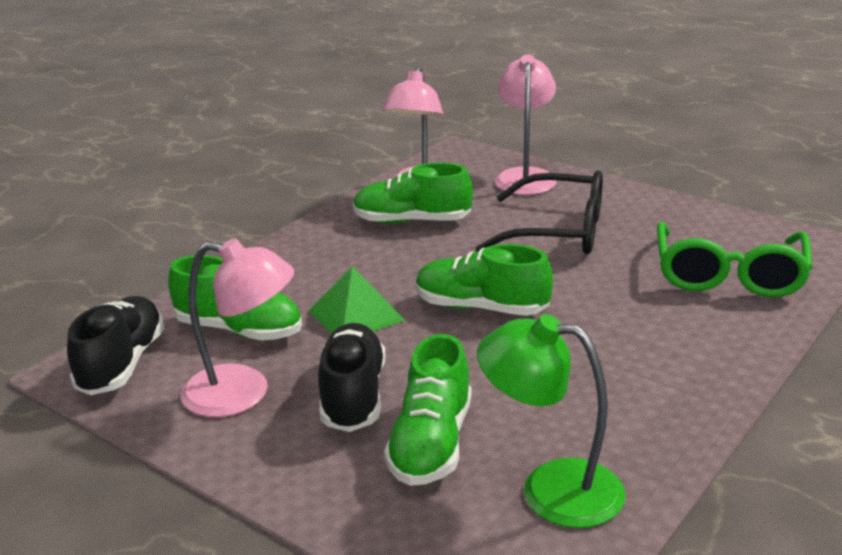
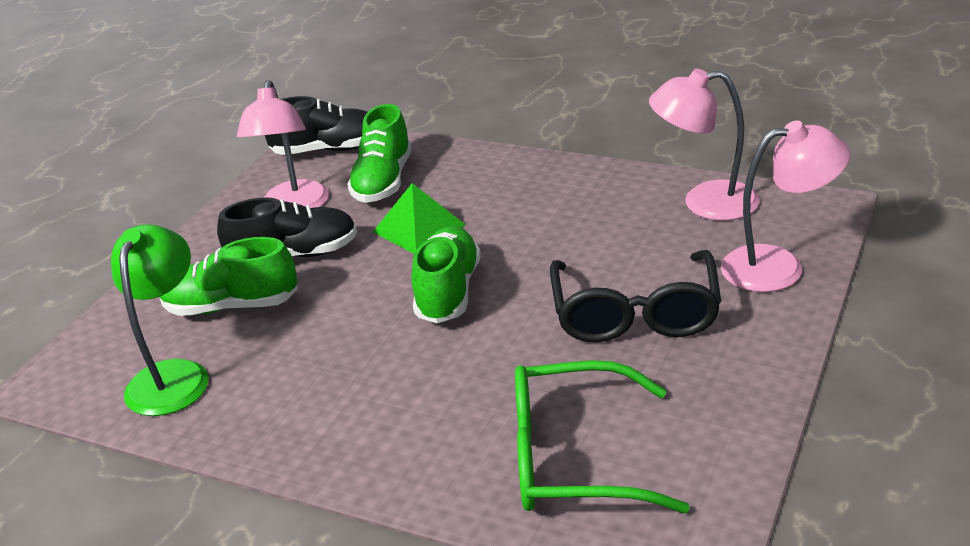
camera: 80 degrees right, 5 degrees up
(412, 221) = (617, 216): green shoe -> none

